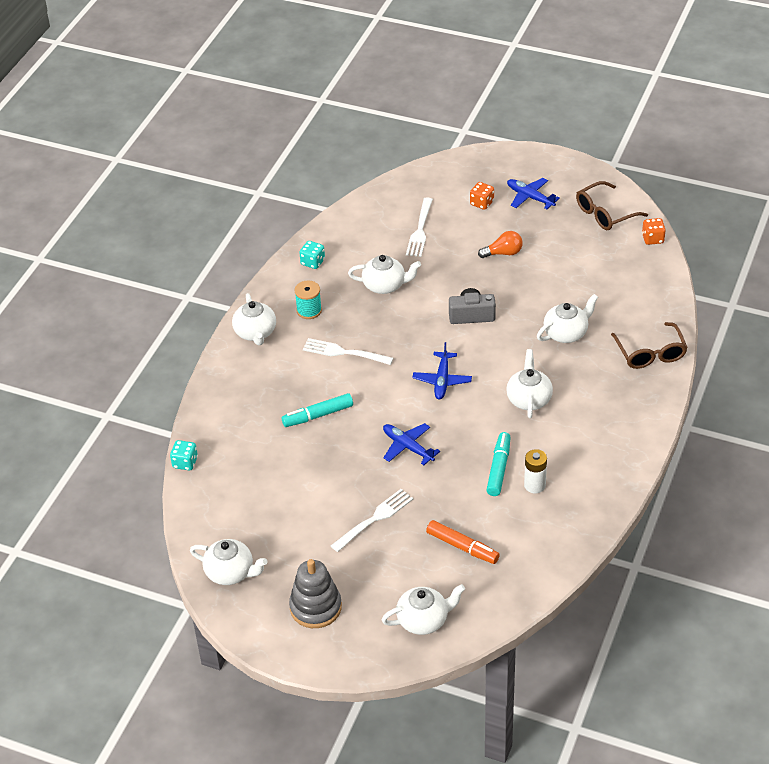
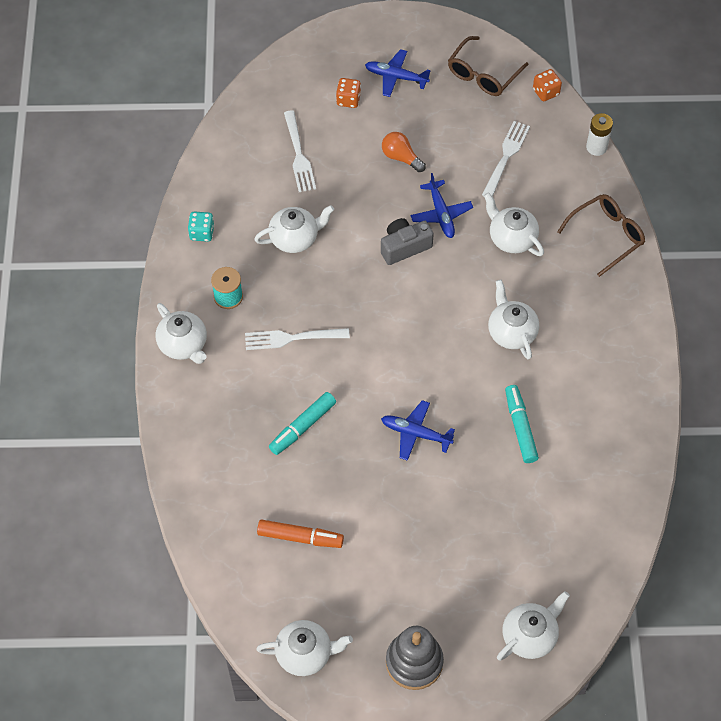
camera: 25 degrees left, 15 degrees up
(185, 463) = (188, 536): turquoise dice -> none
(374, 519) = (423, 534): white fork -> white fork (506, 157)
(442, 380) = (412, 338): blue plane -> blue plane (441, 213)
(462, 547) = (528, 534): orange marker -> orange marker (300, 537)
(503, 253) = (401, 157): orange light bulb -> orange light bulb turned 105 degrees counterclockwise
(534, 485) = (565, 435): white battery -> white battery (596, 147)
(566, 333) = (512, 238): white teapot -> white teapot turned 75 degrees counterclockwise
(650, 353) = (607, 235): brown glasses -> brown glasses turned 90 degrees counterclockwise

